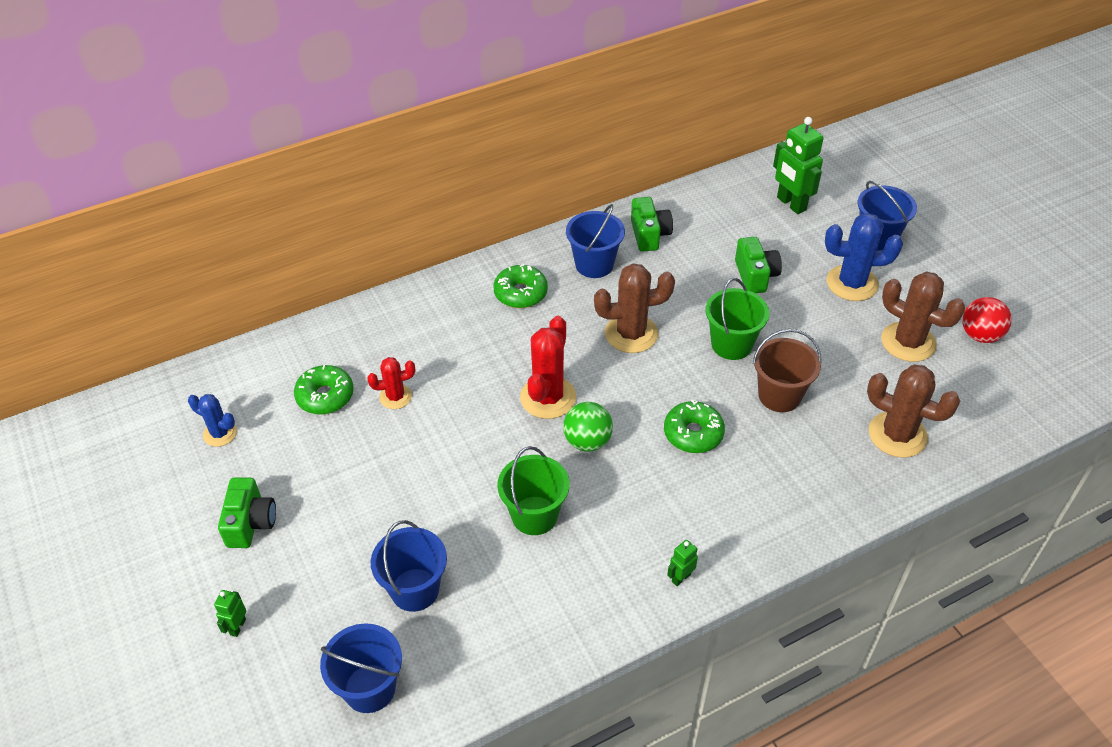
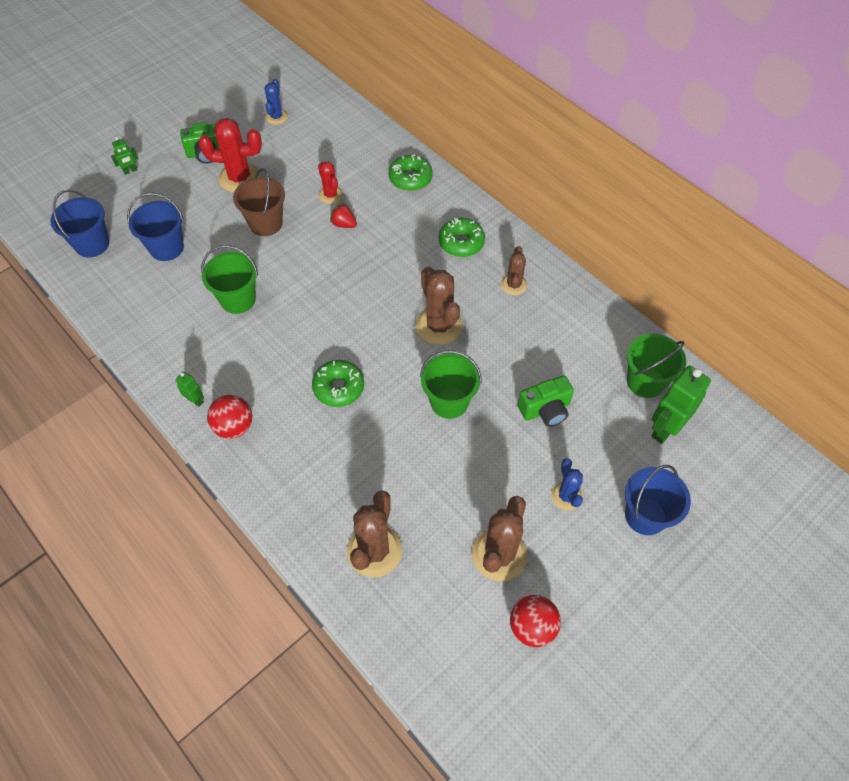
camera: 75 degrees right, 10 degrees up
(237, 627) = (130, 171): green robot -> green robot turned 150 degrees clockwise
(325, 396) = (321, 158): green donut -> green donut (410, 178)
(450, 391) = (344, 224): none -> red strawberry
(548, 397) = (353, 284): red cactus -> red cactus (239, 178)
(587, 441) = (314, 318): green ball -> none
(594, 264) = (513, 285): blue bucket -> brown cactus
(649, 235) = (568, 318): green camera -> none
(727, 540) = (234, 427): none -> red ball
(737, 203) = (645, 382): none -> green bucket
(779, 395) = (398, 447): brown bucket -> brown bucket (266, 223)
(852, 283) = (566, 496): blue cactus -> blue cactus, size x0.58

